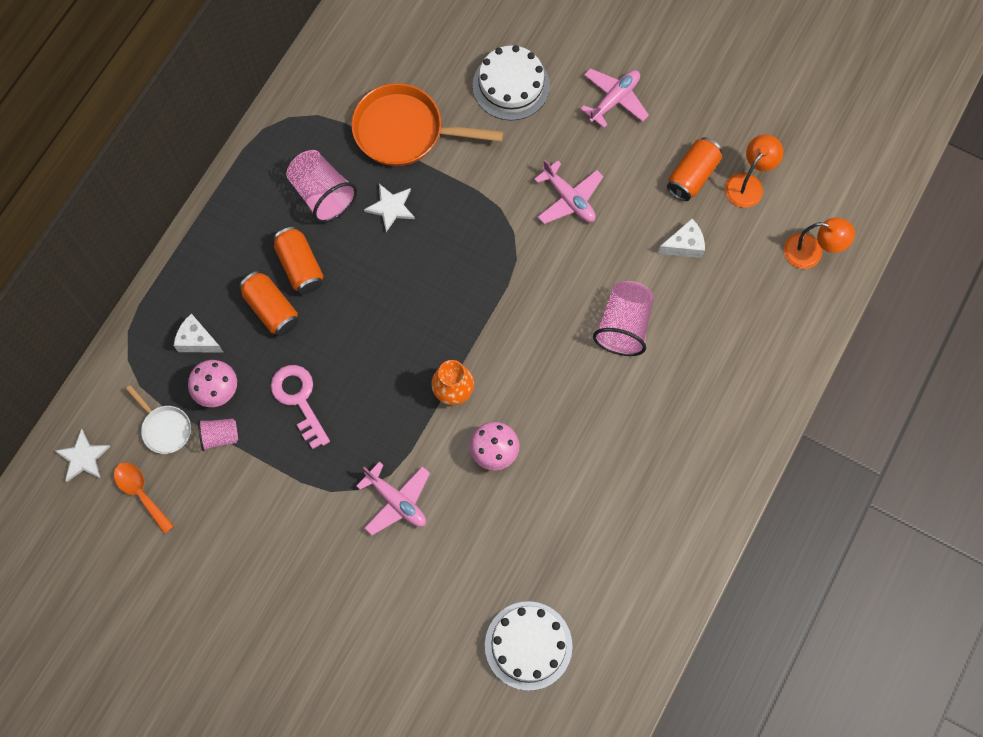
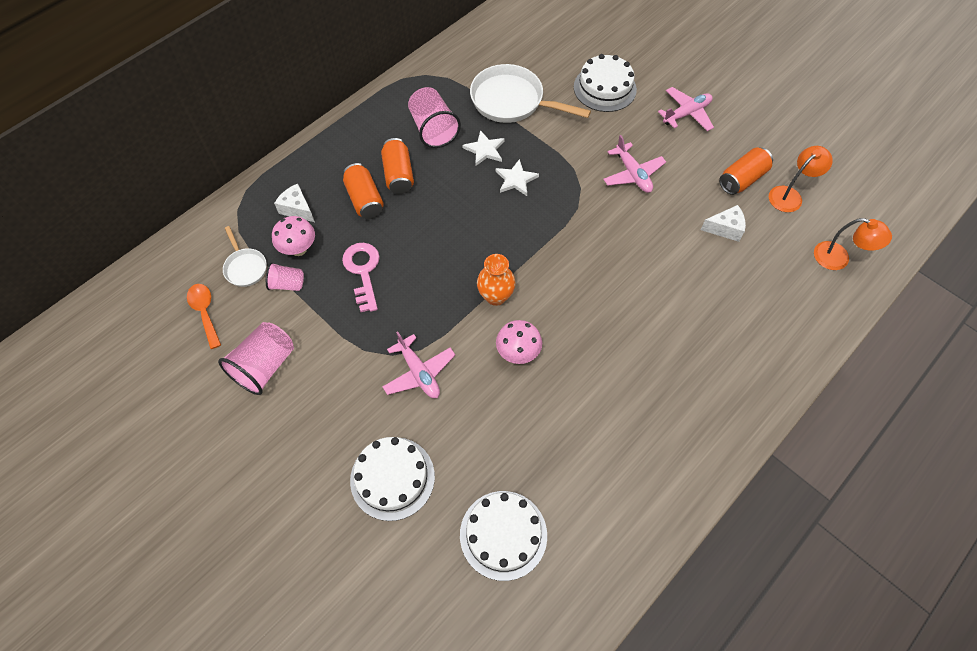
camera: 15 degrees right, 10 degrees down
(83, 457) = (170, 273): white star -> white star (516, 179)
(403, 619) = (392, 478): none -> white cake
(405, 131) = (512, 101): orange pan -> white pan
(623, 326) = (658, 278): pink cup -> pink cup (265, 366)

